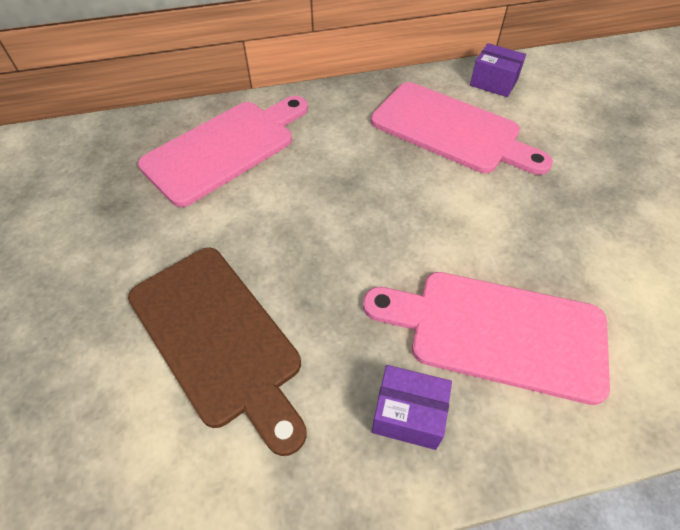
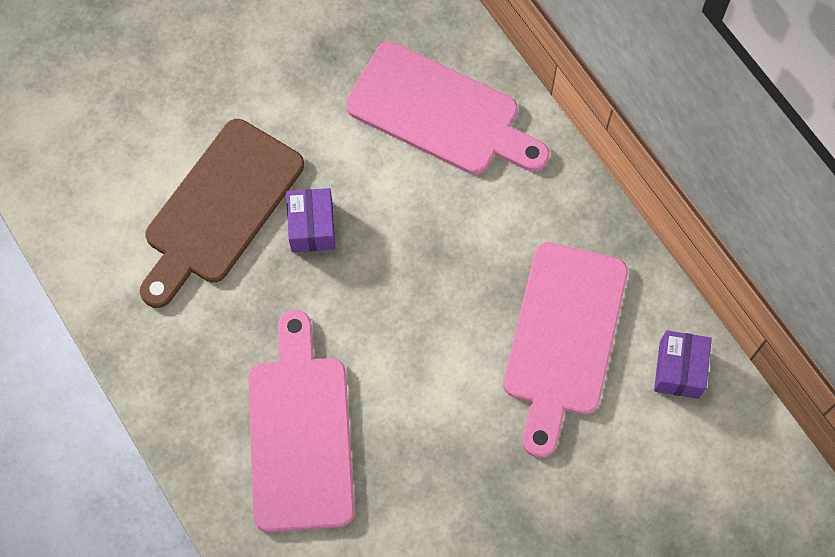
camera: 70 degrees right, 15 degrees up
(408, 414) = (200, 377): purple box -> purple box (312, 227)

